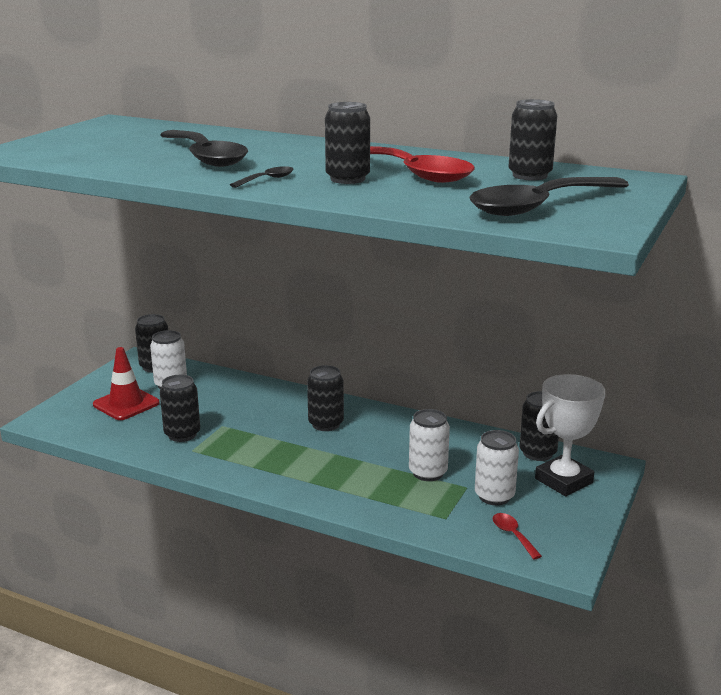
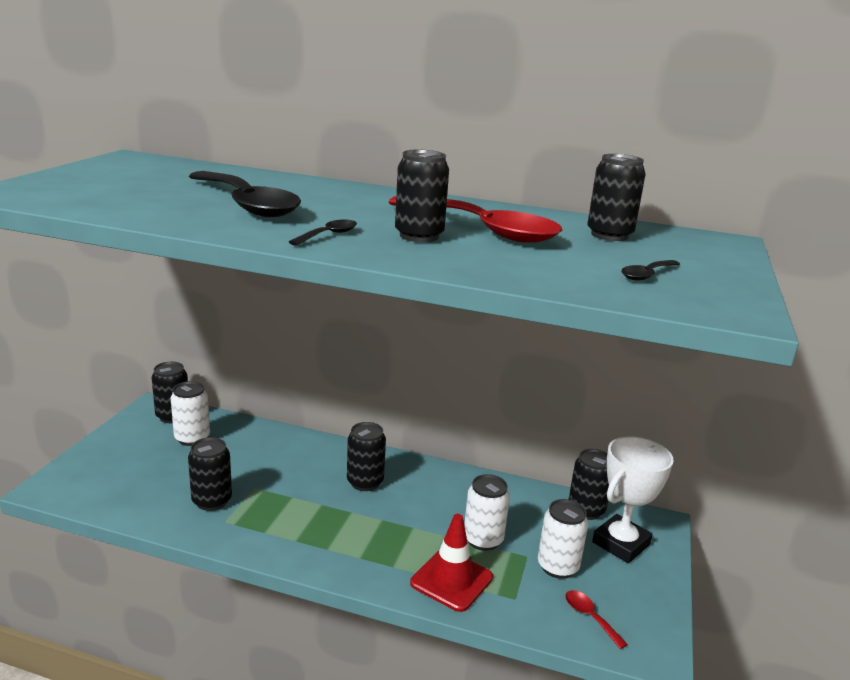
camera: 10 degrees left, 0 degrees up
(126, 404) = (145, 463): red traffic cone -> red traffic cone (451, 580)
(539, 206) = (646, 275): black spoon -> black spoon, size x0.41

